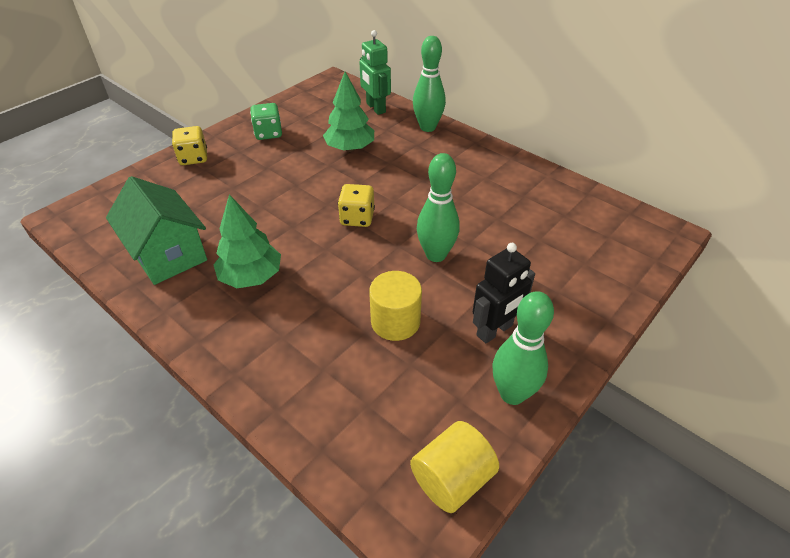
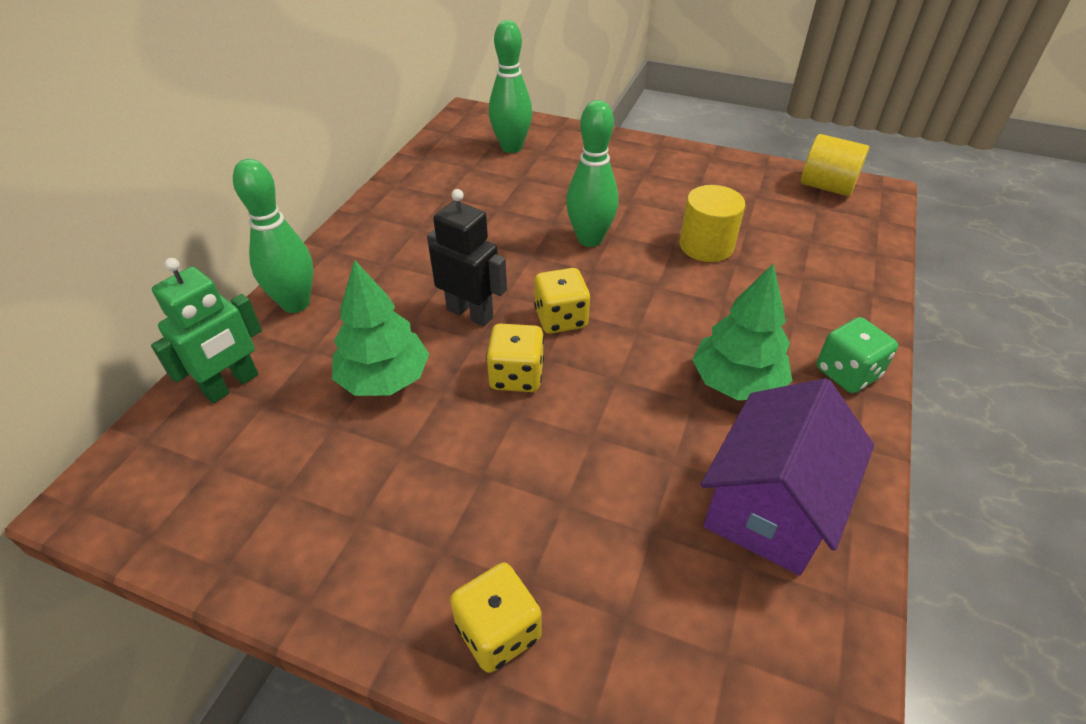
camera: 110 degrees left, 0 degrees up
(168, 254) = (770, 506): green house -> purple house
(268, 133) = (361, 527): green dice -> green dice (847, 373)
(321, 190) = (516, 376): none -> yellow dice
(495, 330) = (668, 188): black robot -> black robot (470, 313)
(512, 394) = (727, 171): green bowling pin -> green bowling pin (511, 147)

